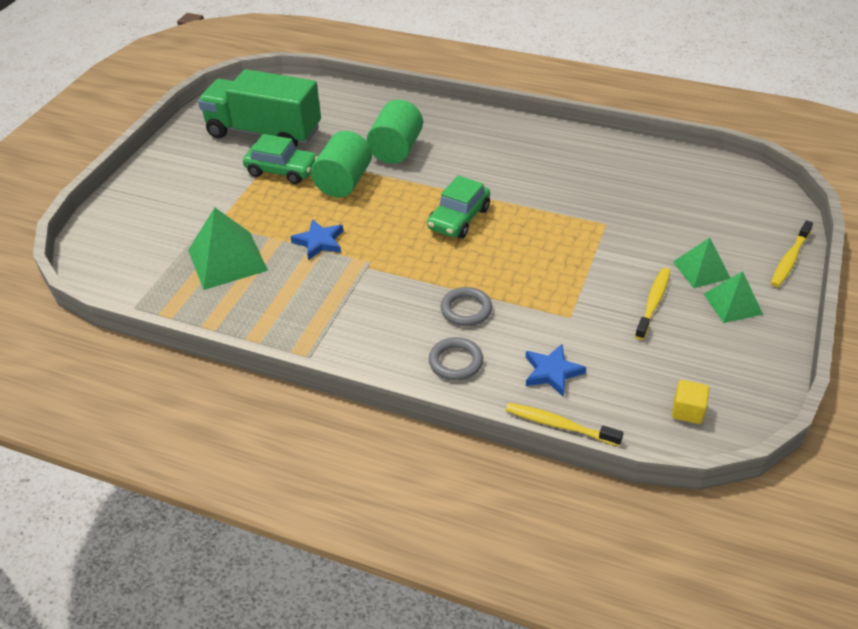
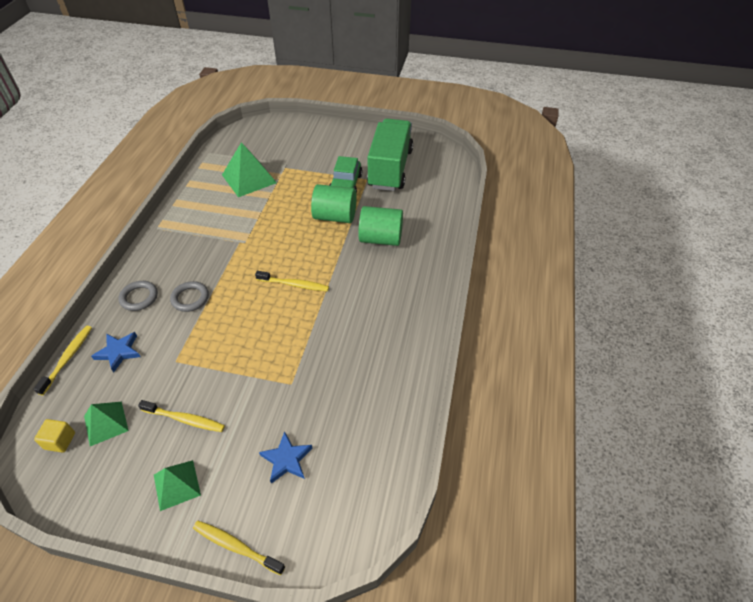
camera: 80 degrees right, 5 degrees up
(319, 242) = (266, 215): blue star -> blue star (286, 459)
(459, 219) = (294, 284): green car -> yellow toothbrush
(701, 270) = (225, 460): green pyramid -> green pyramid (106, 423)

